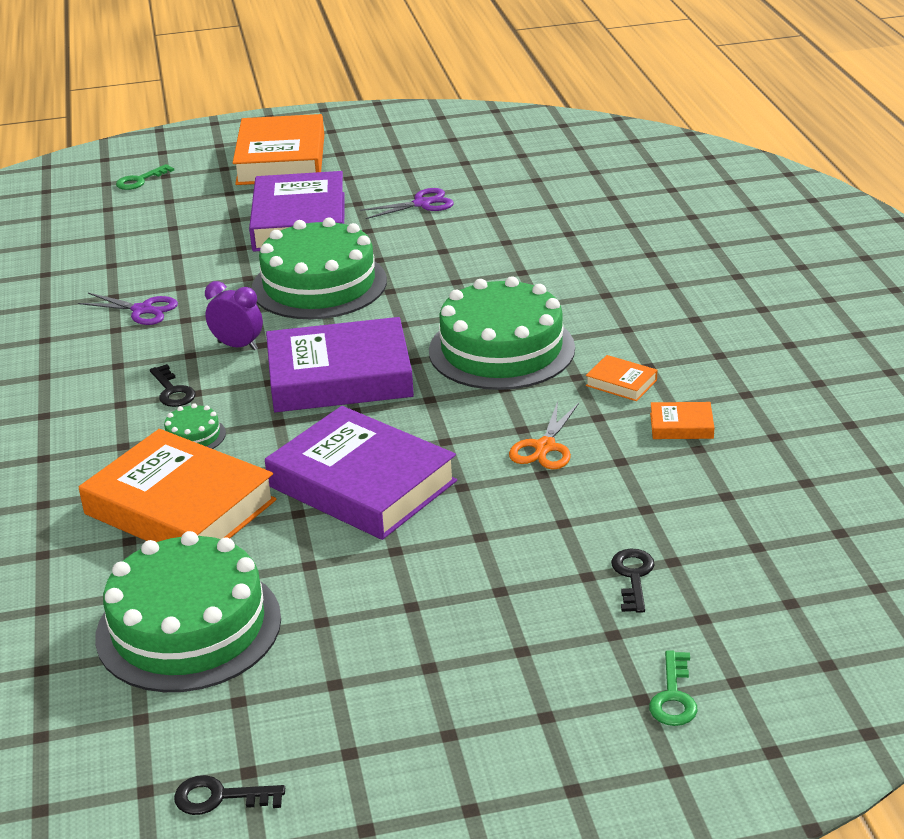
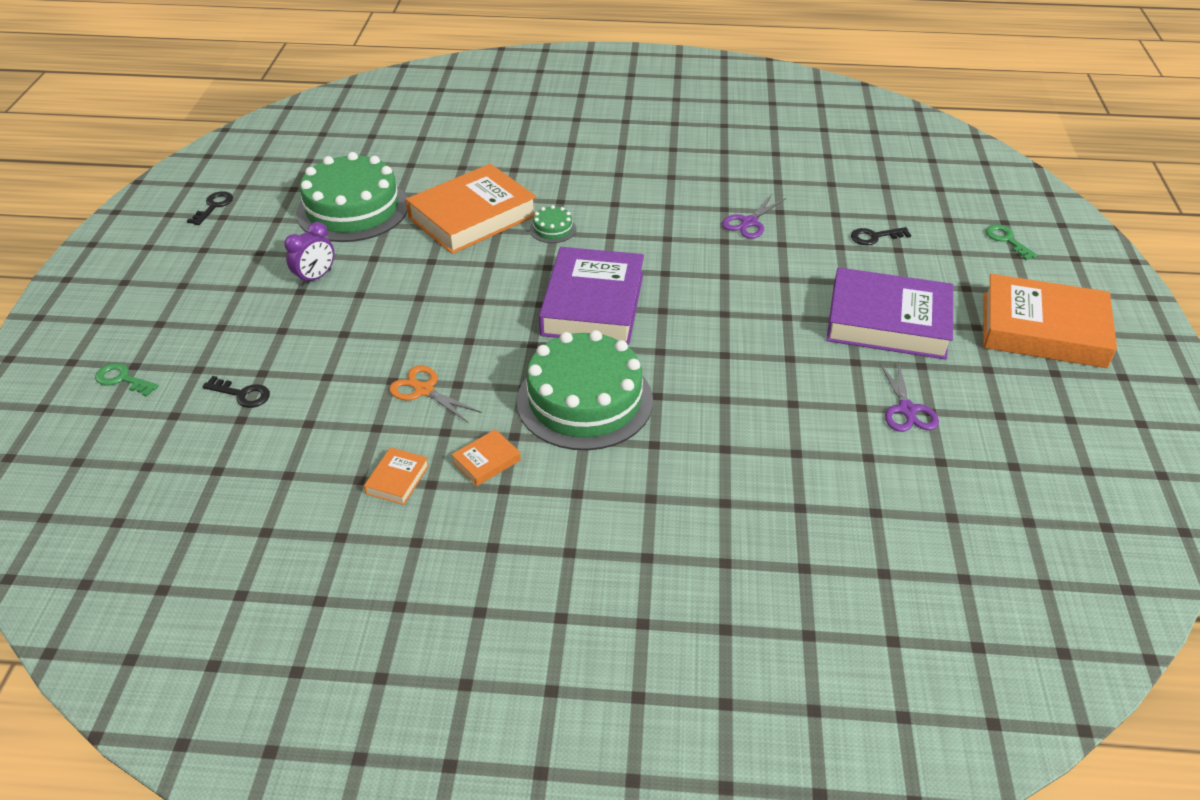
camera: 105 degrees right, 10 degrees up
(172, 391) = (618, 226): black key -> black key (875, 237)
(238, 346) = (668, 261): purple clock -> purple clock (315, 277)
(319, 284) = (754, 315): green cake -> none
(362, 483) = (443, 292): purple book -> none

